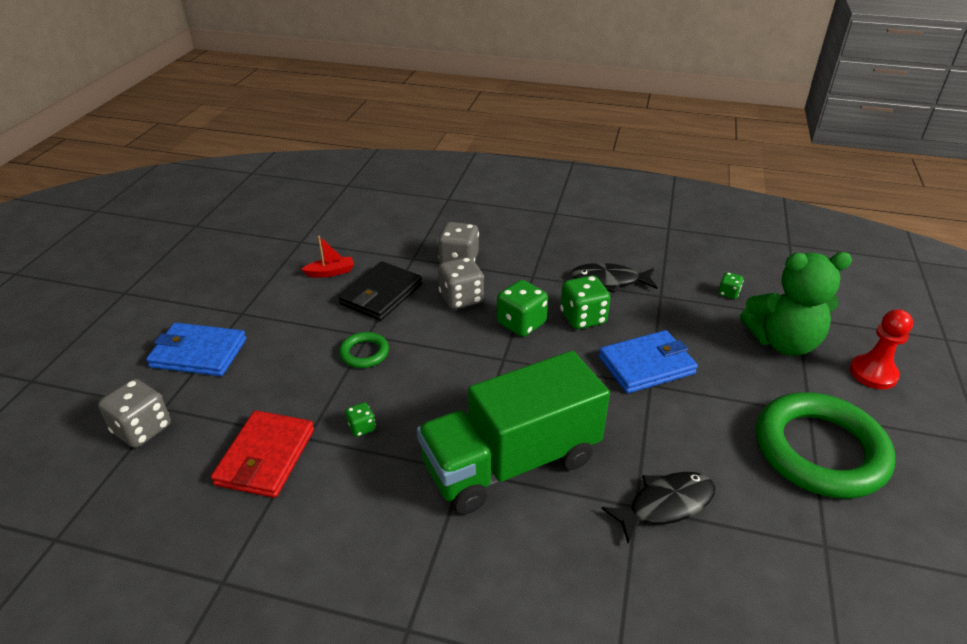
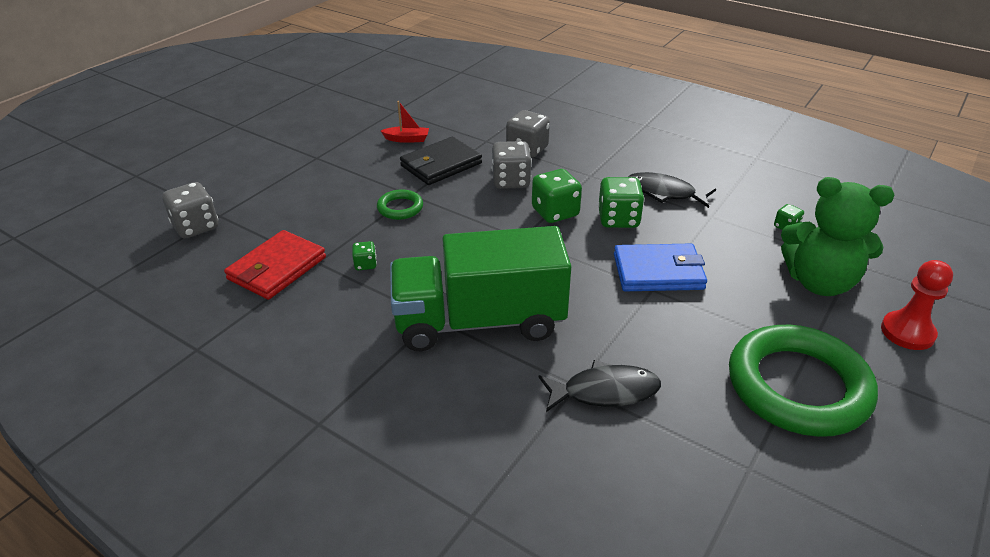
camera: 20 degrees right, 0 degrees up
(198, 353) = (266, 181): blue wallet -> none

